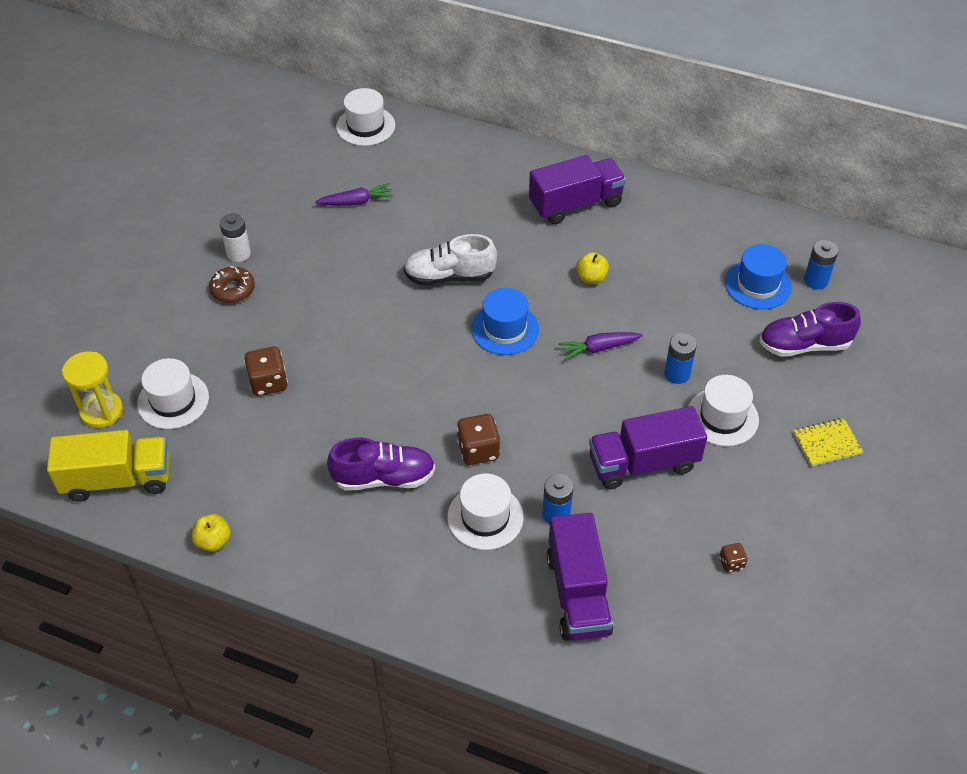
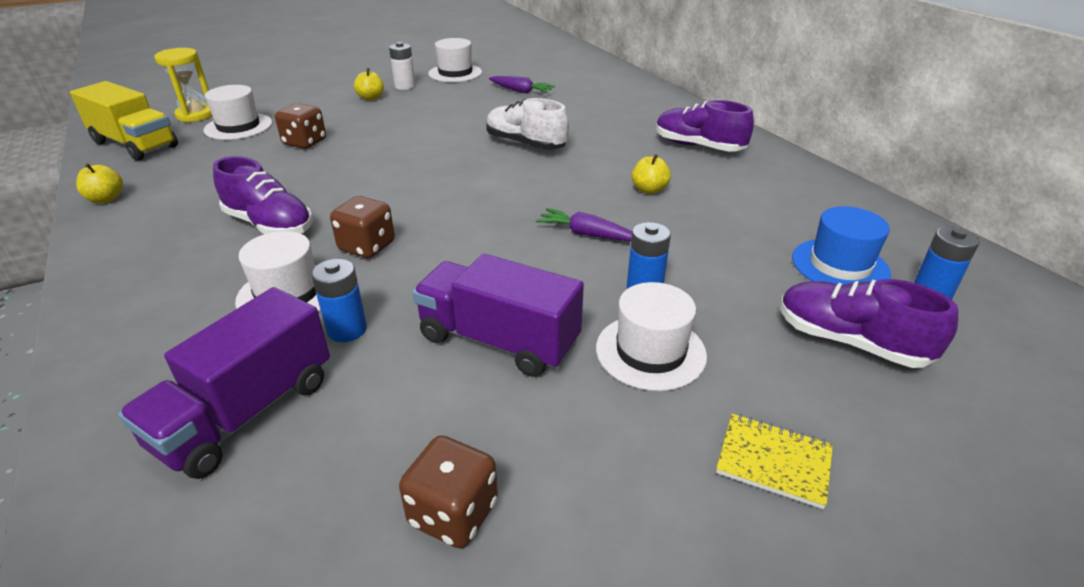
camera: 40 degrees right, 15 degrees down
(233, 289) = (371, 98): brown donut -> yellow apple
(365, 126) = (586, 66): white hat -> white hat (455, 73)
(505, 329) = (520, 187): blue hat -> none
(575, 204) = (698, 146): purple truck -> purple shoe
(731, 563) = (453, 513): brown dice -> brown dice, size x1.83

